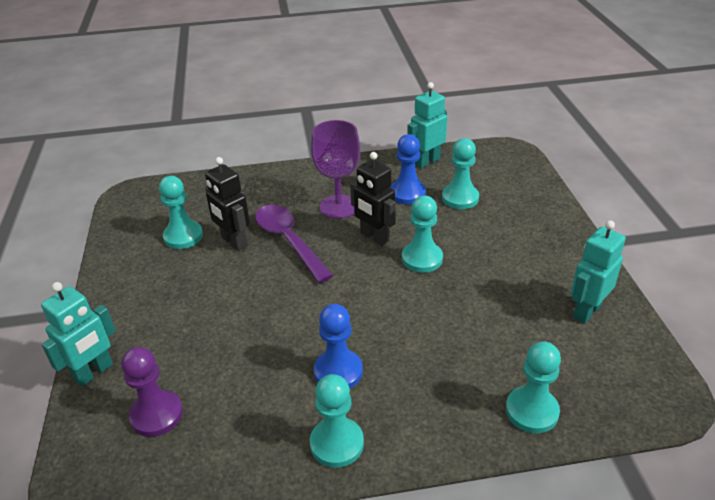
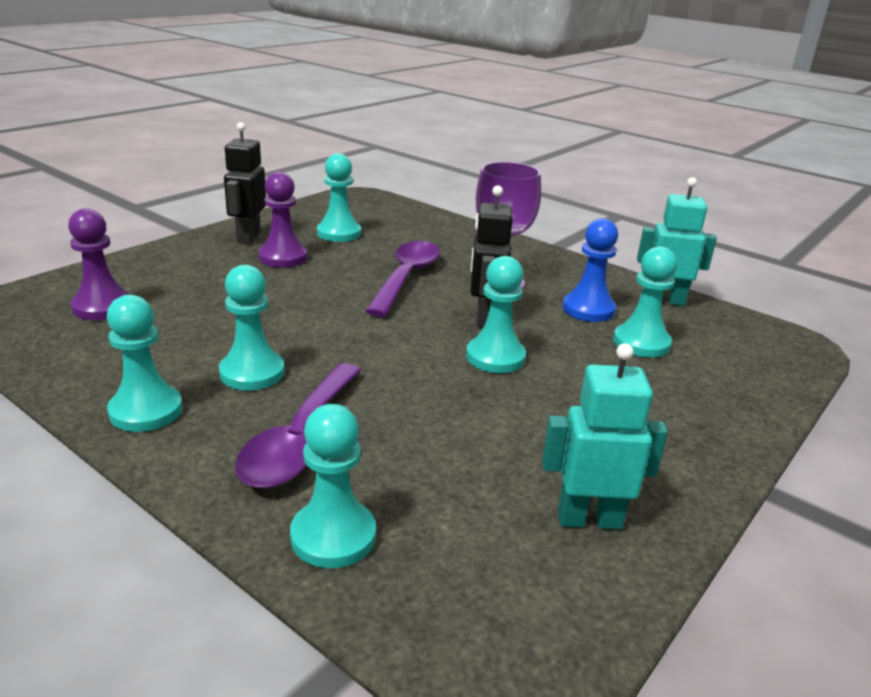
camera: 45 degrees right, 10 degrees down
(94, 372) = (127, 264): turquoise robot -> none
(188, 282) = (283, 257): none -> purple pawn
(234, 242) = (365, 255): black robot -> black robot (248, 237)
(338, 371) = (252, 373): blue pawn -> turquoise pawn
(433, 383) = (300, 439): none -> purple spoon

